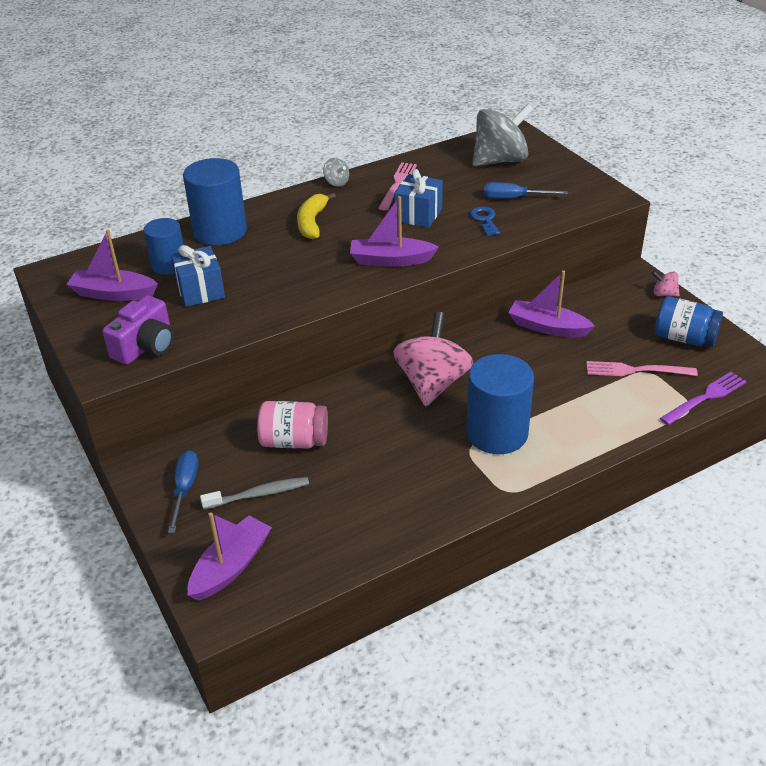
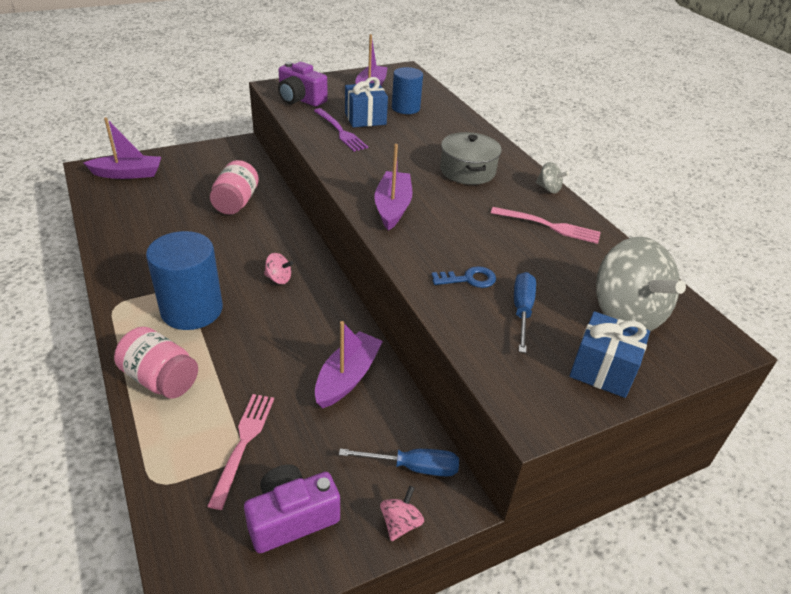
camera: 90 degrees right, 0 degrees up
(185, 489) = (209, 159): blue screwdriver -> blue screwdriver (413, 467)
(220, 231) = (455, 128): blue cylinder -> none
(231, 566) = (128, 174): purple boat -> purple boat turned 45 degrees counterclockwise
(258, 494) = (187, 186): grey toothbrush -> none
(312, 222) = (467, 171): yellow banana -> grey pot
(336, 182) = (548, 189): grey spinning top -> grey spinning top turned 105 degrees counterclockwise
(418, 215) = (481, 233): blue gift -> blue gift (602, 370)
(432, 383) = (278, 278): pink spinning top -> pink spinning top, size x0.43
(592, 431) = (161, 379): none -> pink jar
(684, 338) = (291, 518): blue jar -> purple camera
(705, 397) = (165, 505): purple fork -> purple fork (340, 131)

